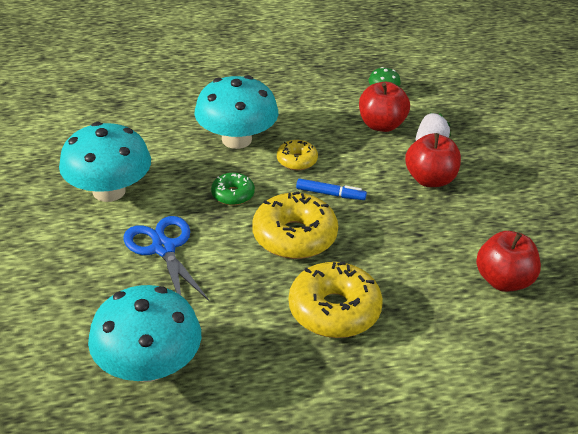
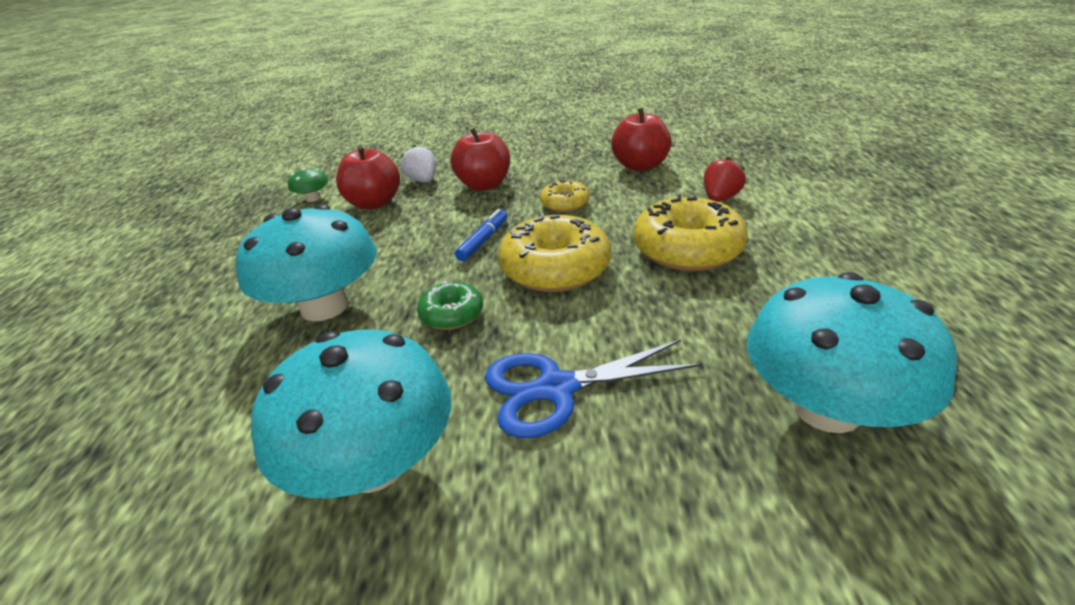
camera: 75 degrees left, 5 degrees down
(297, 160) = (405, 260): yellow donut -> yellow donut (564, 204)
(438, 338) = (720, 198): none -> red strawberry

